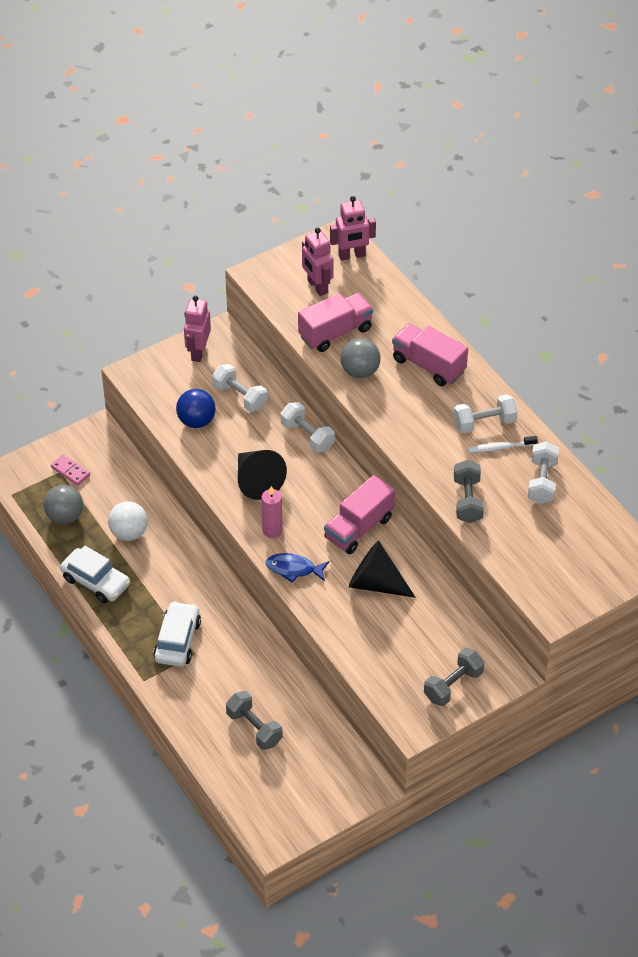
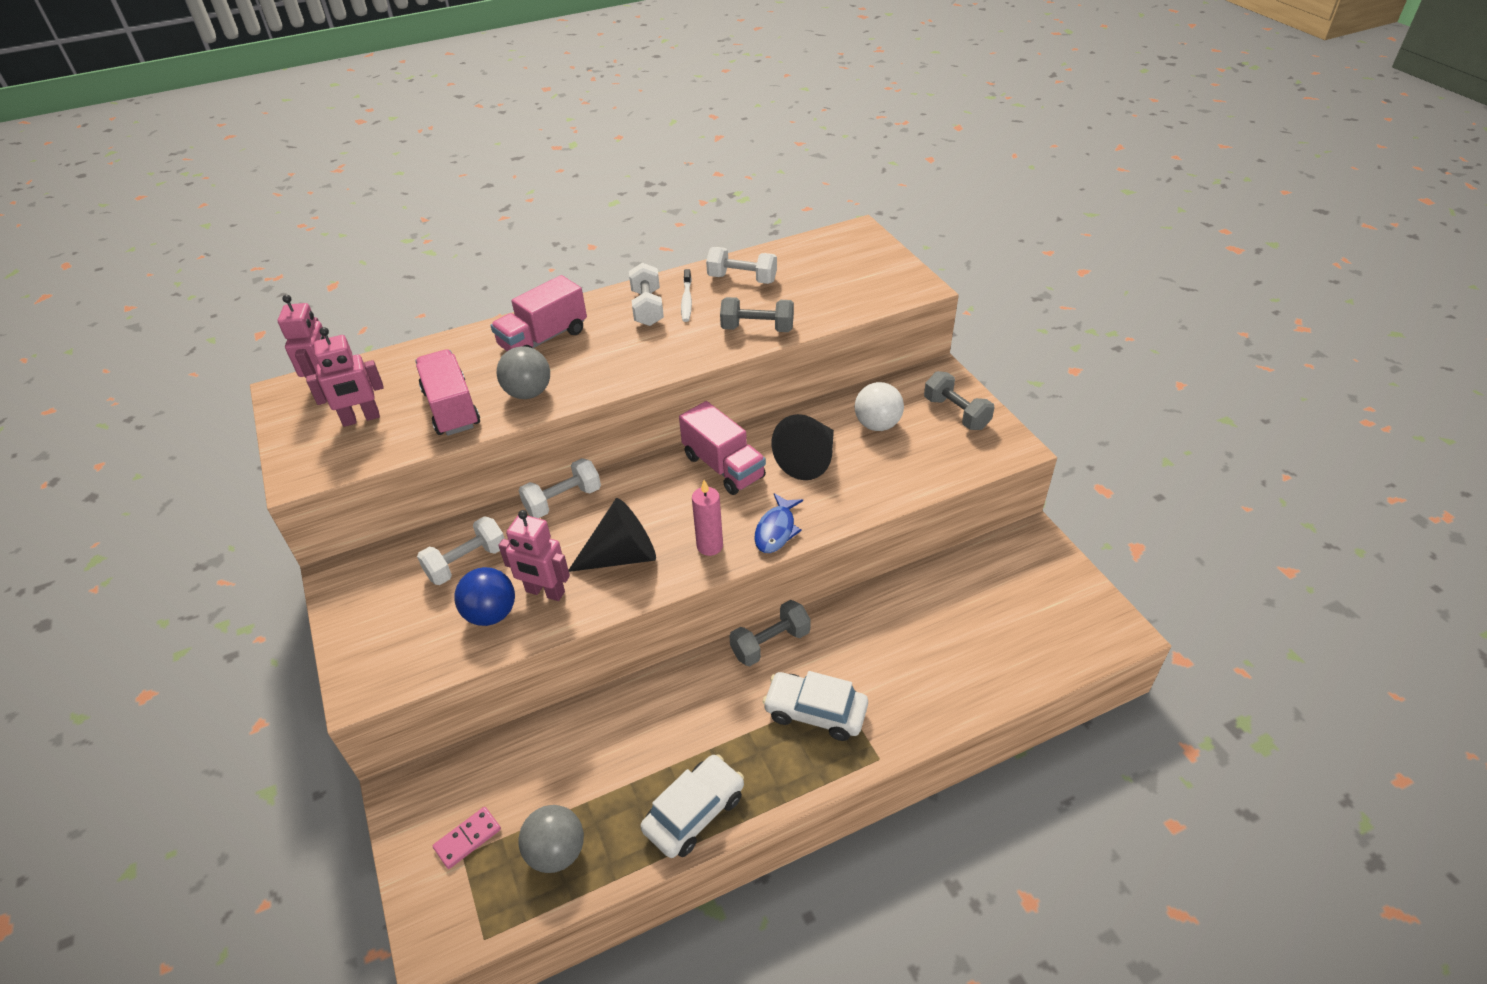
camera: 80 degrees left, 5 degrees down
(129, 533) = (614, 761): white ball -> white ball (877, 425)
(198, 352) = (361, 603): pink robot -> pink robot (545, 592)
(254, 728) = (958, 637): grey dumbbell -> grey dumbbell (770, 643)

